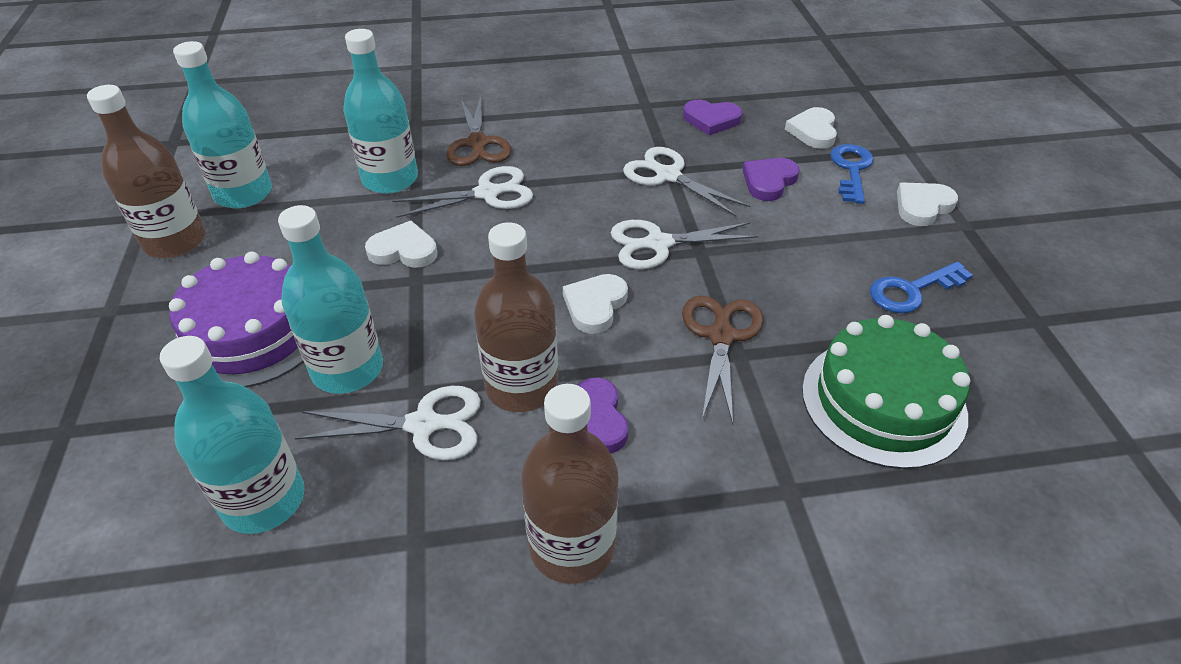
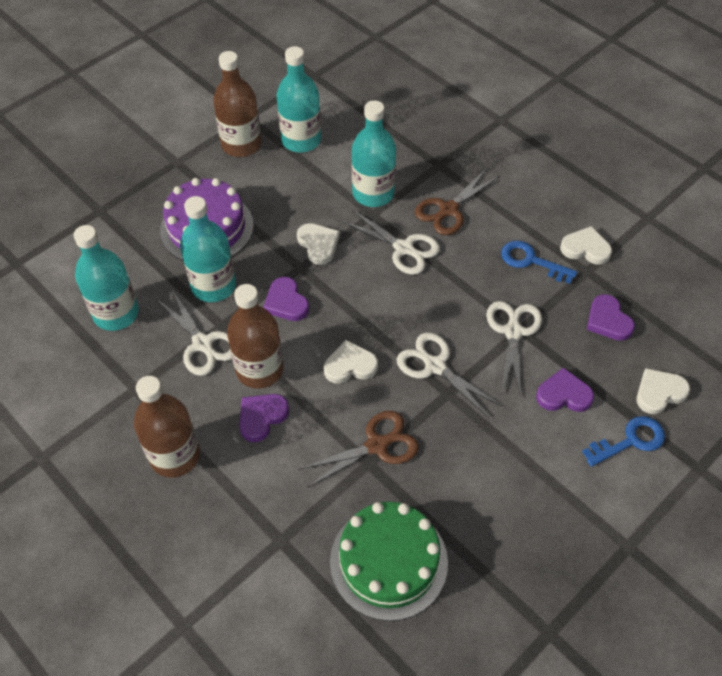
camera: 55 degrees right, 10 degrees up
(451, 315) = (286, 302): none -> purple heart
(912, 291) = (514, 538): blue key -> blue key (531, 261)
(922, 206) = (626, 508): white heart -> white heart (585, 248)

